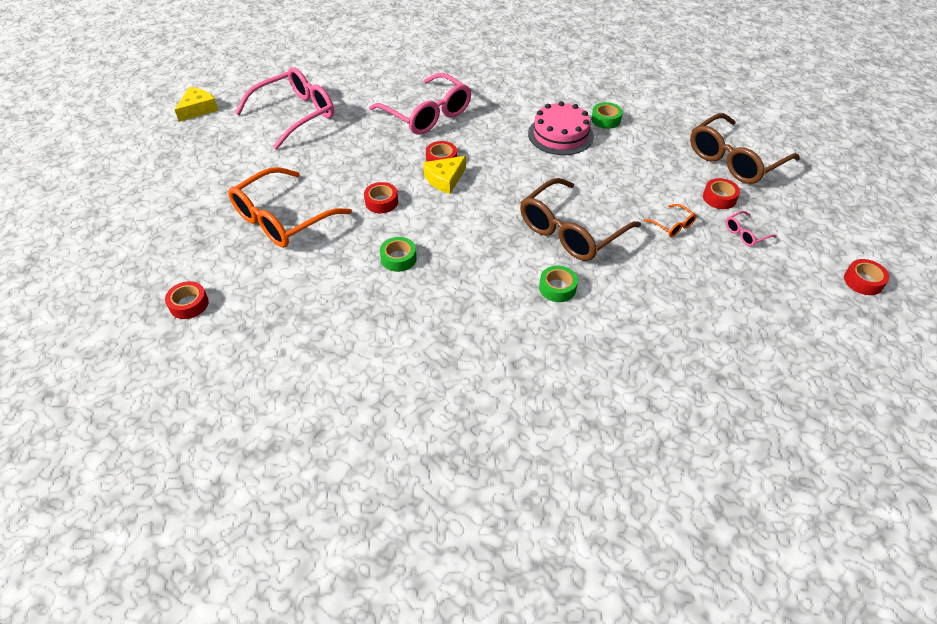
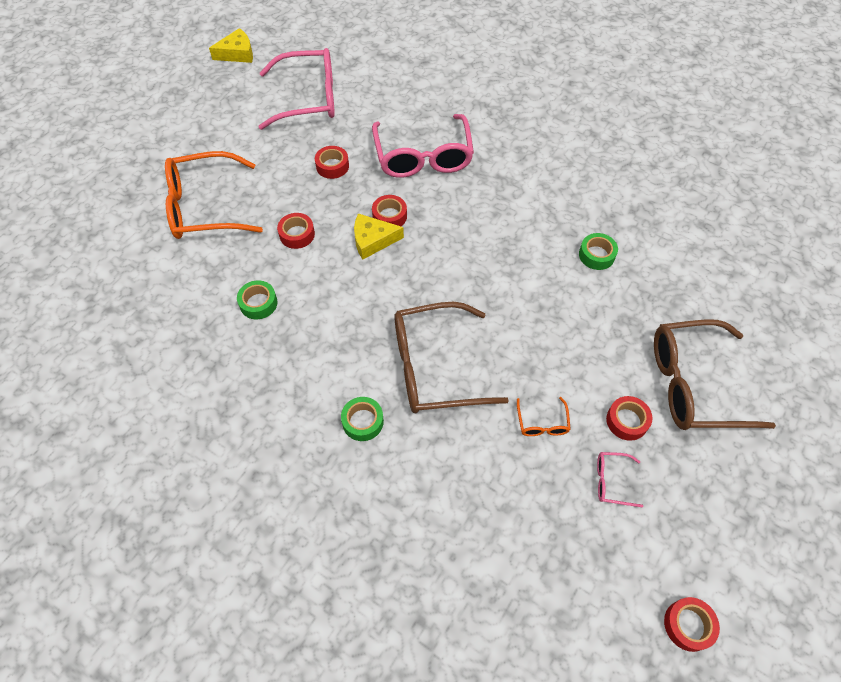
camera: 35 degrees right, 10 degrees up
(189, 304) = (72, 251): red tape -> red tape (332, 166)
(560, 135) = (531, 248): pink cake -> none

